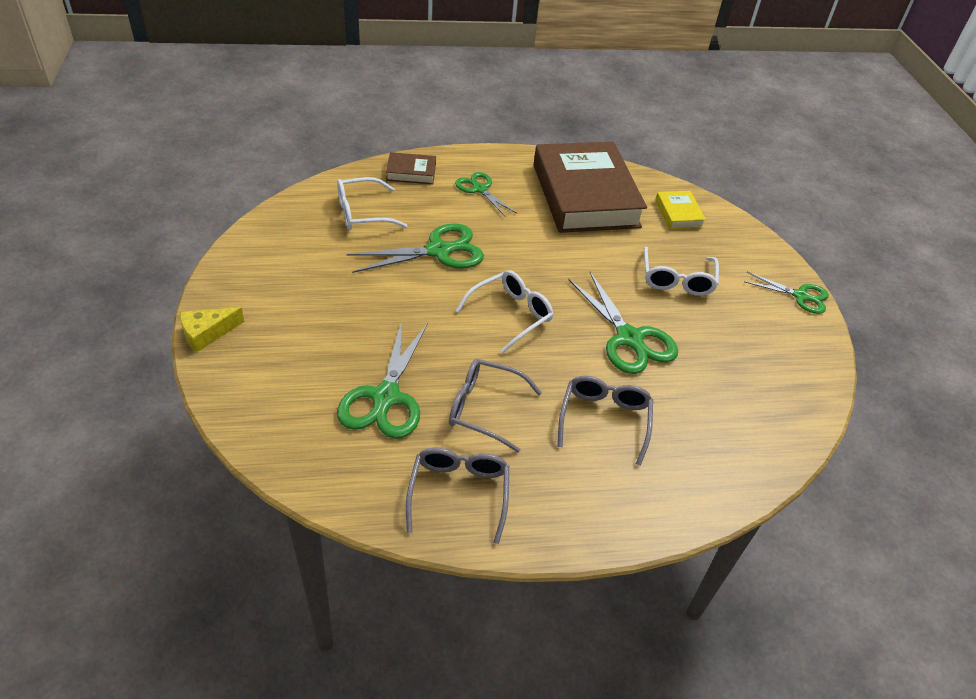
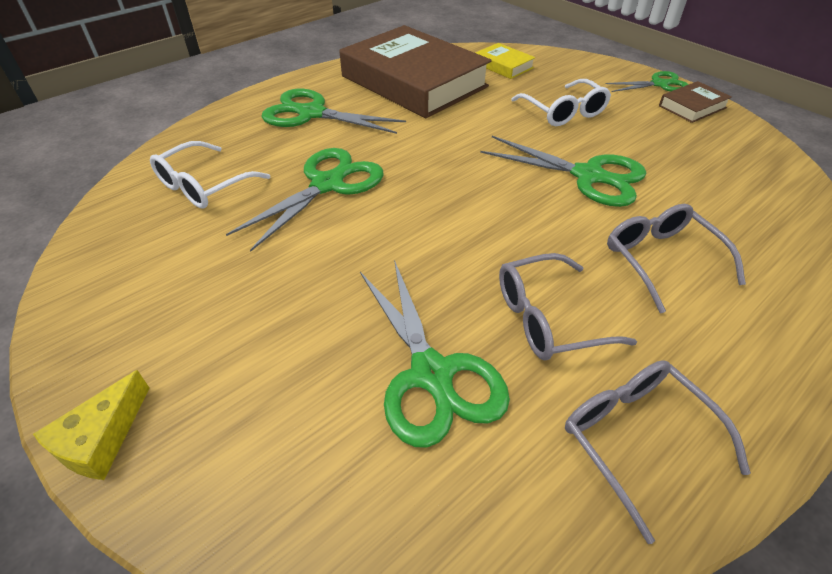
camera: 30 degrees left, 0 degrees up
(411, 172) = (224, 126): brown book -> brown book (692, 107)
(480, 189) = (311, 114): green scissors -> green scissors, size x1.61
(510, 315) = (464, 209): white glasses -> none

